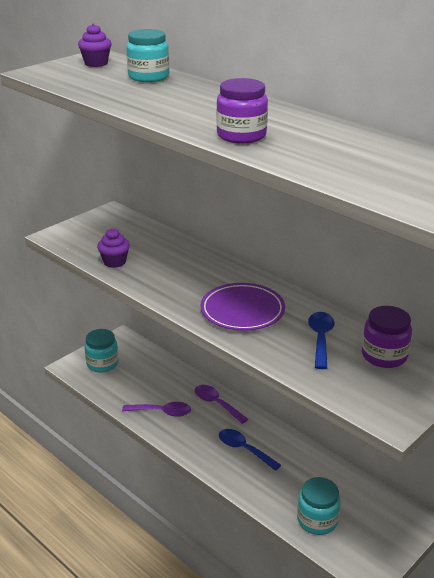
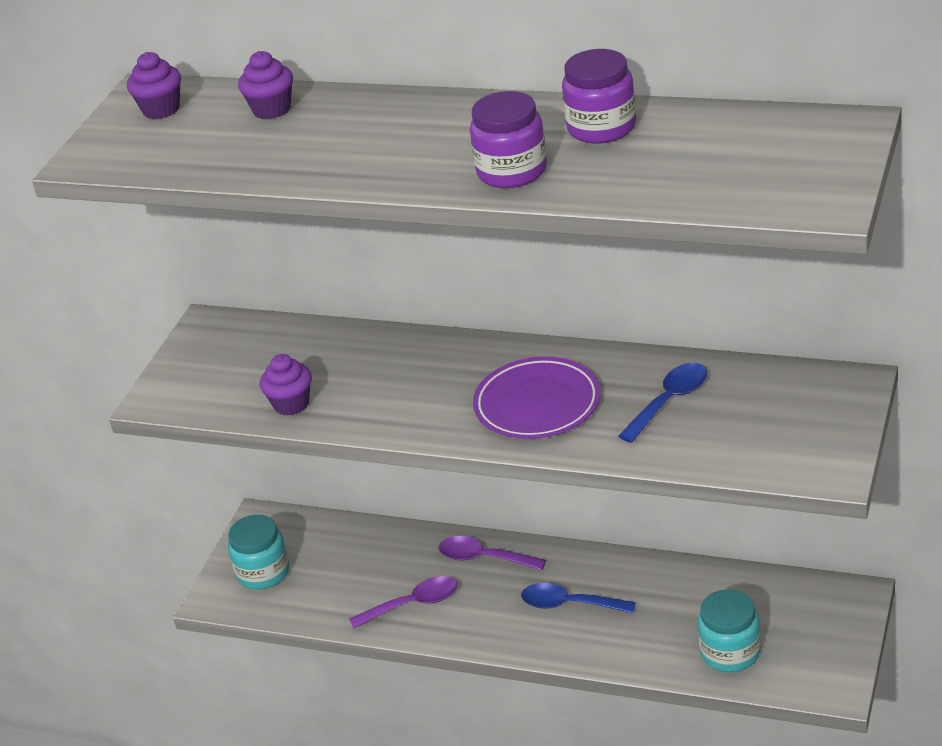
camera: 20 degrees left, 5 degrees up
(148, 77) = (272, 109): turquoise jar -> purple cupcake
(320, 338) = (669, 401): blue spoon -> blue spoon turned 60 degrees clockwise
(384, 355) = (764, 392): purple jar -> purple jar (601, 128)

